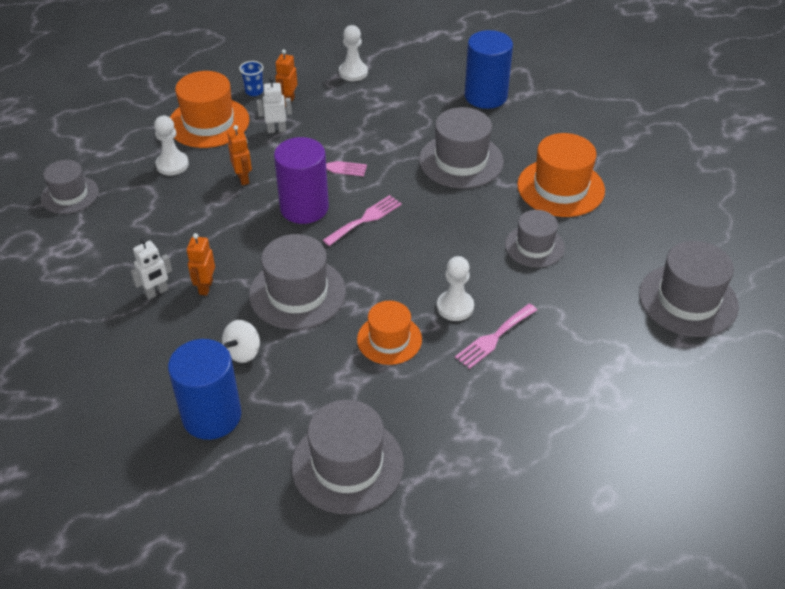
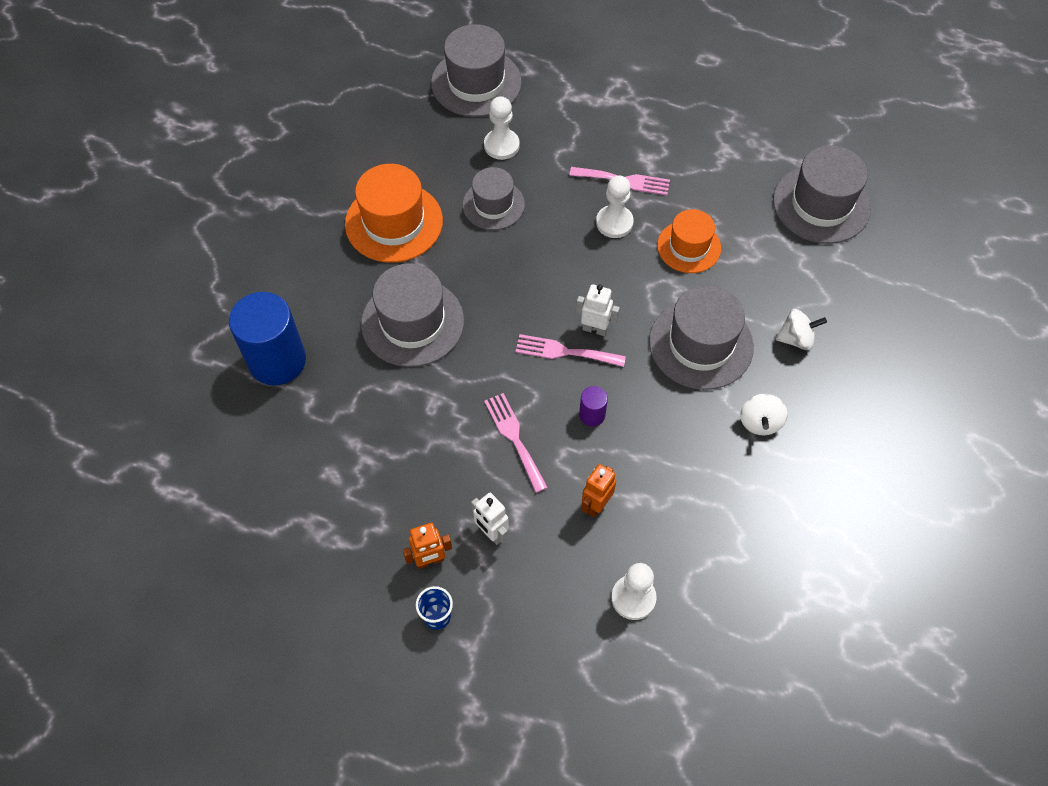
camera: 125 degrees left, 15 degrees up
(70, 195) = (765, 667): grey hat -> none
(156, 292) = (802, 458): white robot -> white robot (595, 329)
(205, 287) = (760, 422): orange robot -> white spinning top
(208, 122) = (533, 621): orange hat -> none
(211, 416) = (869, 315): blue cylinder -> none
(304, 208) = (592, 415): purple cylinder -> purple cylinder, size x0.44
(353, 72) = (319, 528): white pawn -> white pawn (501, 145)

